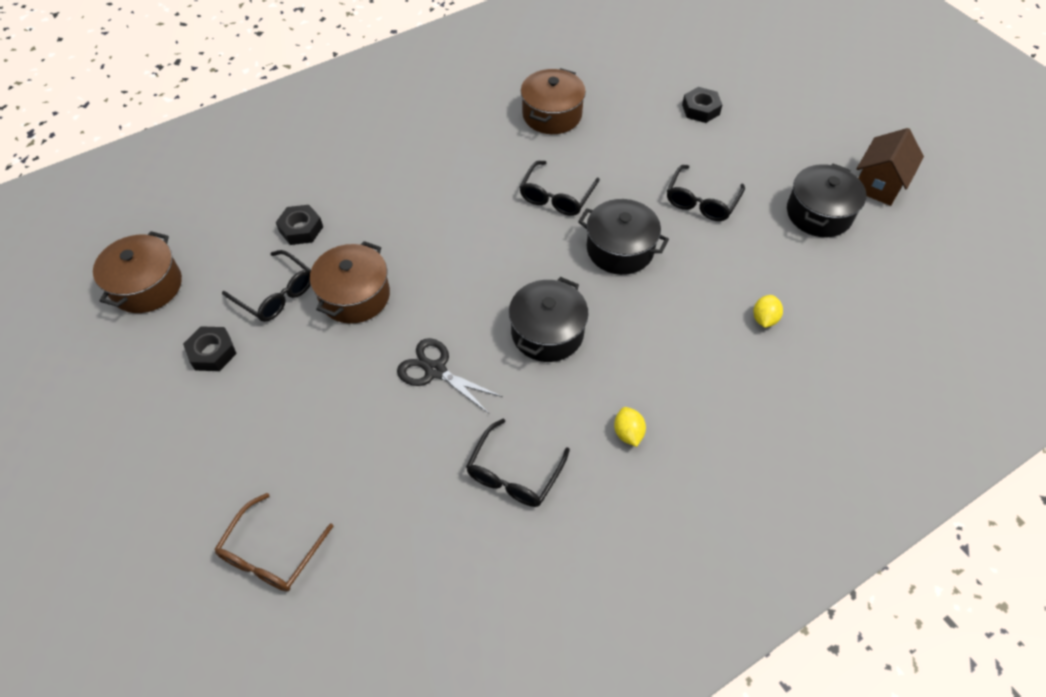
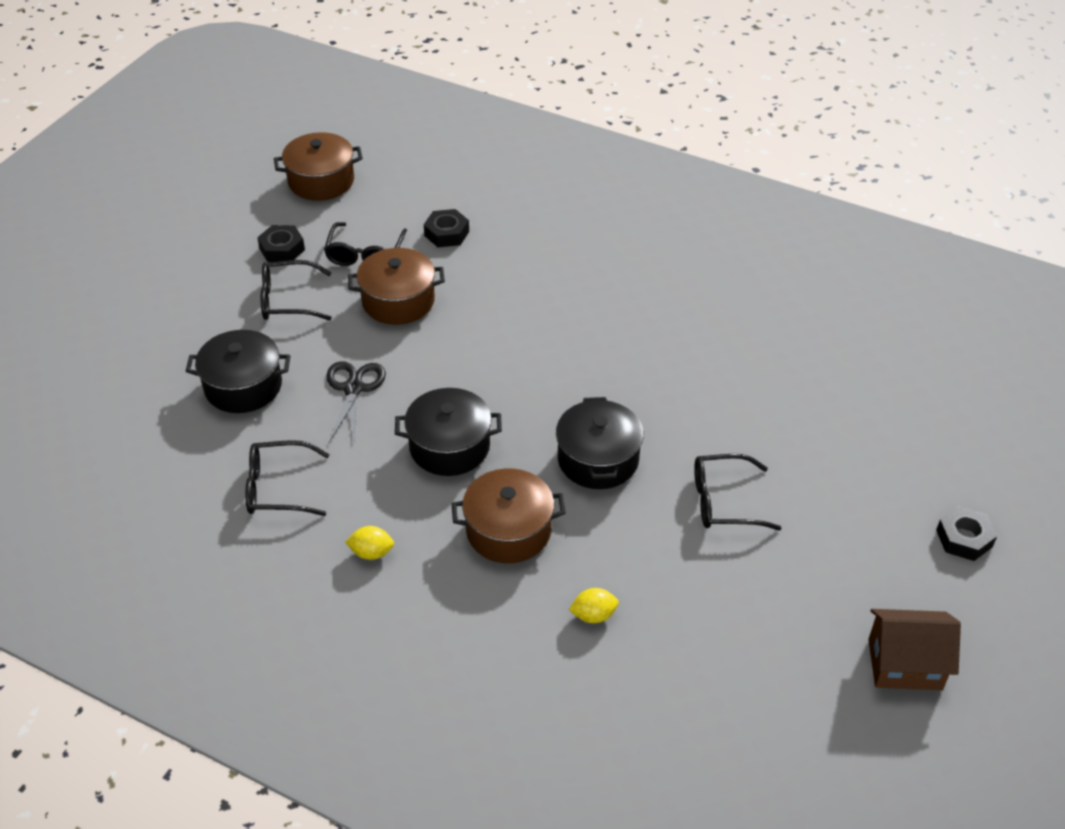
camera: 60 degrees right, 10 degrees down
(271, 554) = (122, 373): brown glasses -> none
(552, 115) = (744, 331): brown pot -> brown pot (508, 530)
(556, 196) = (629, 382): black glasses -> black glasses (287, 300)
(628, 433) = (371, 553): yellow lemon -> yellow lemon turned 45 degrees clockwise
(700, 109) = (873, 449): black nut -> black nut (964, 538)
(819, 213) = (798, 617): black pot -> black pot (243, 386)

